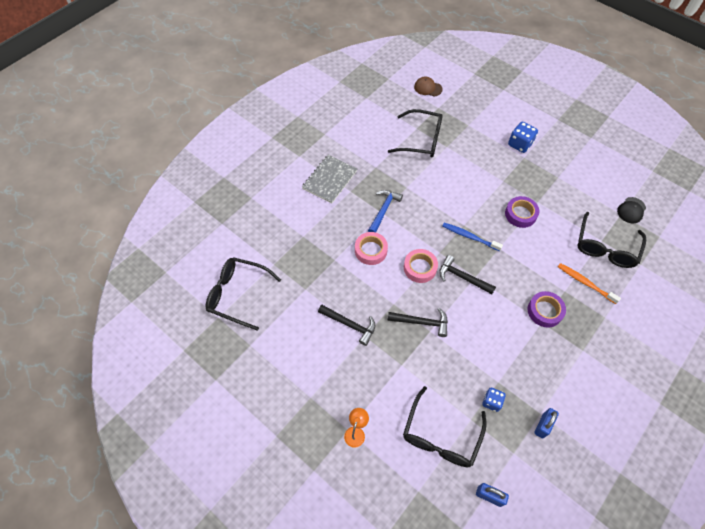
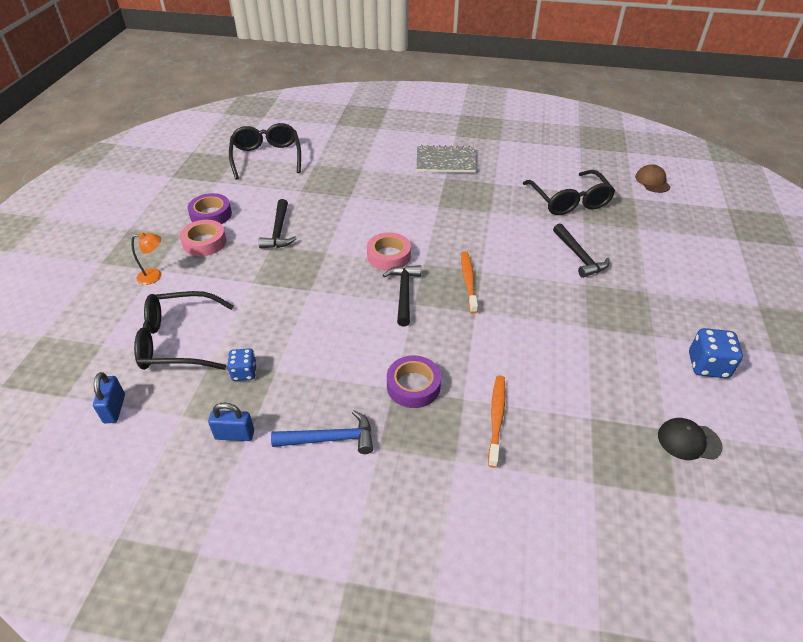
camera: 60 degrees right, 15 degrees down
(371, 250) = (381, 215): pink tape -> pink tape (204, 242)
(383, 210) = (442, 206): blue hammer -> blue hammer (330, 439)
(421, 322) = (317, 280): black hammer -> black hammer (579, 256)
(470, 237) = (468, 281): blue toothbrush -> orange toothbrush
(520, 144) = (664, 281): blue dice -> blue dice (707, 365)
(520, 214) = (548, 316): purple tape -> purple tape (211, 215)
(605, 247) = (582, 426): black glasses -> none

